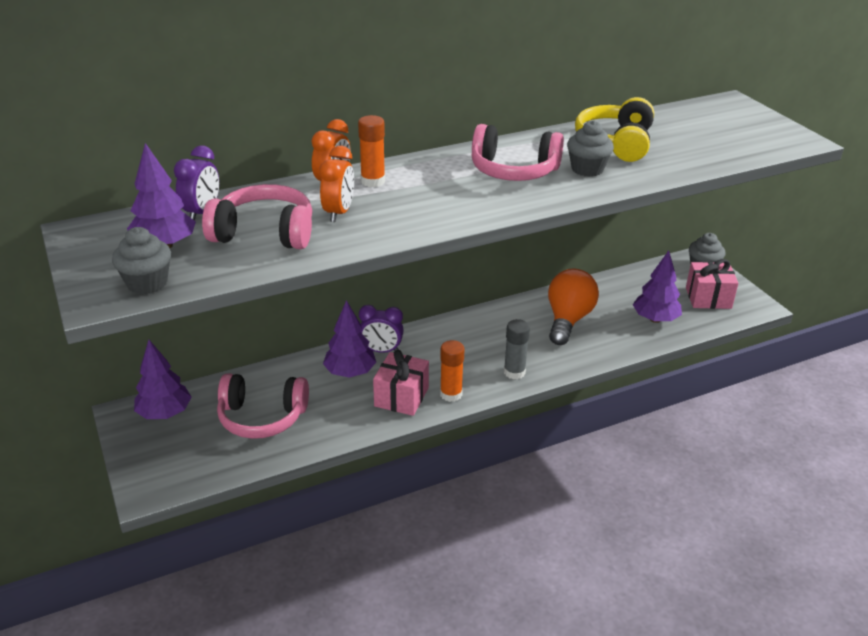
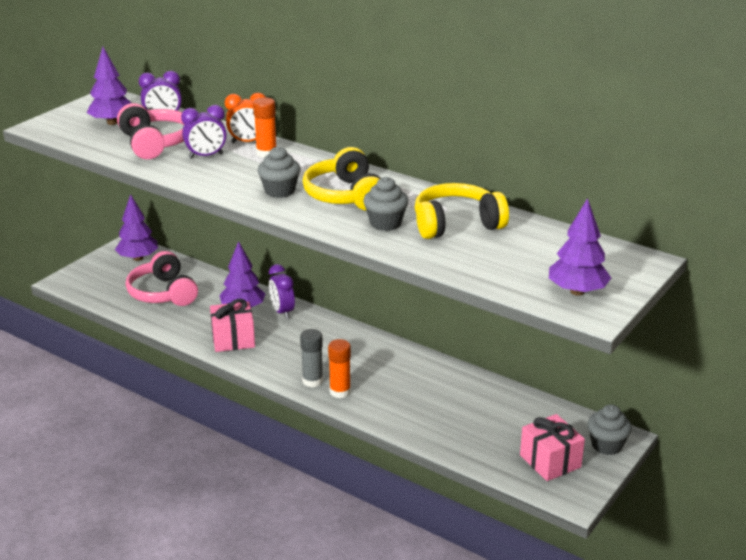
camera: 60 degrees right, 5 degrees down
(147, 283) = (65, 132): grey cupcake -> grey cupcake (280, 191)
(338, 213) = (206, 156): orange clock -> purple clock
(451, 394) = (256, 360): orange glue stick -> orange glue stick (340, 391)
(513, 170) = (345, 195): pink headphones -> yellow headphones
(568, 320) = (418, 387): orange light bulb -> none
(655, 319) = (473, 436): purple tree -> purple tree (577, 291)

